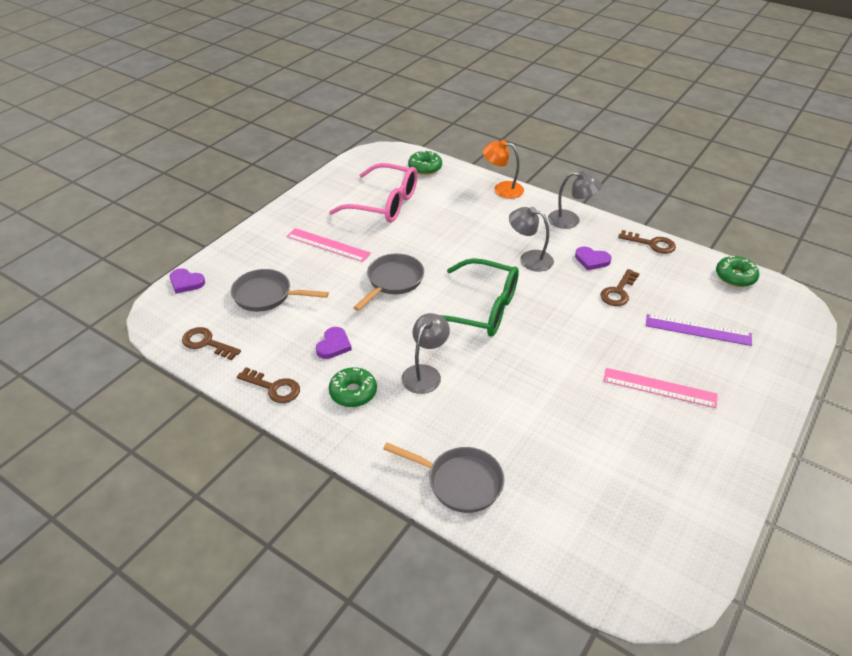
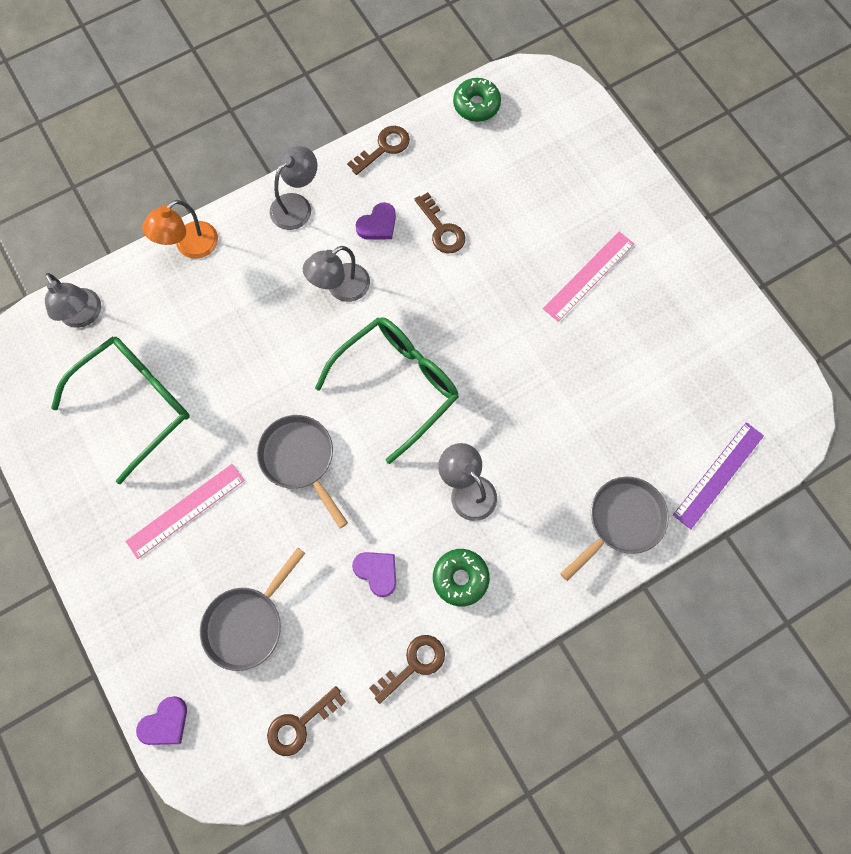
camera: 65 degrees left, 30 degrees up
(383, 203) = (135, 404): pink glasses -> green glasses
(425, 168) = (84, 316): green donut -> grey lamp
(698, 330) = (532, 191): purple ruler -> purple ruler (718, 474)

